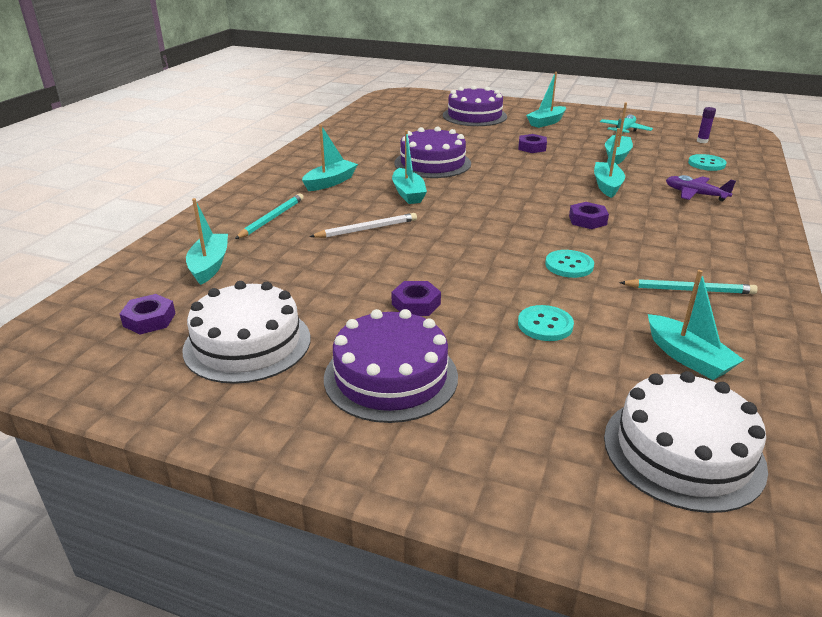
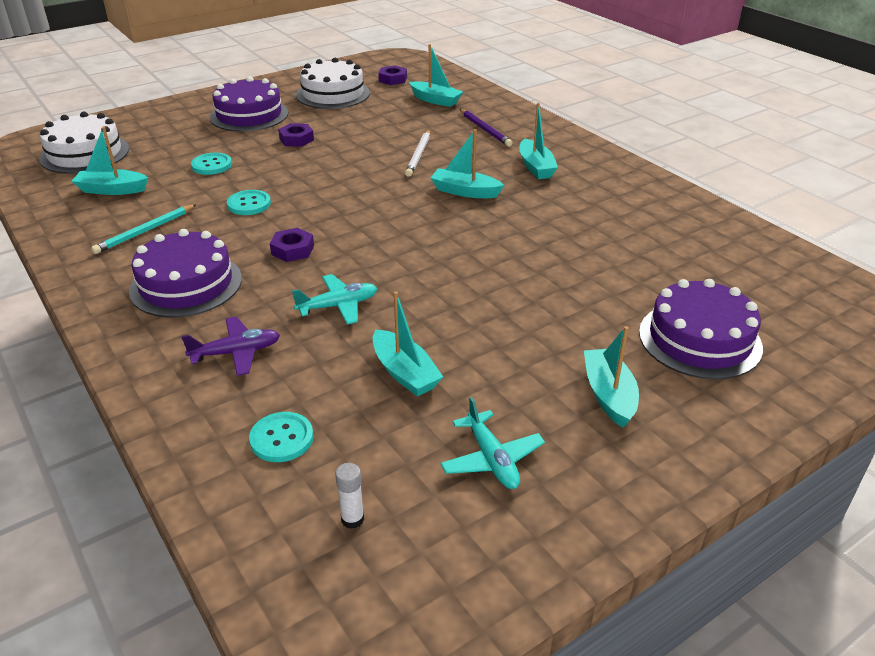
camera: 125 degrees right, 5 degrees up
(272, 219) = (485, 129): turquoise pencil -> purple pencil
(432, 163) = (529, 231): purple cake -> purple cake (186, 284)
(532, 147) = (510, 319): purple nut -> none
(607, 186) = (338, 306): turquoise boat -> turquoise plane
(702, 141) = (352, 519): purple glue stick -> white glue stick

